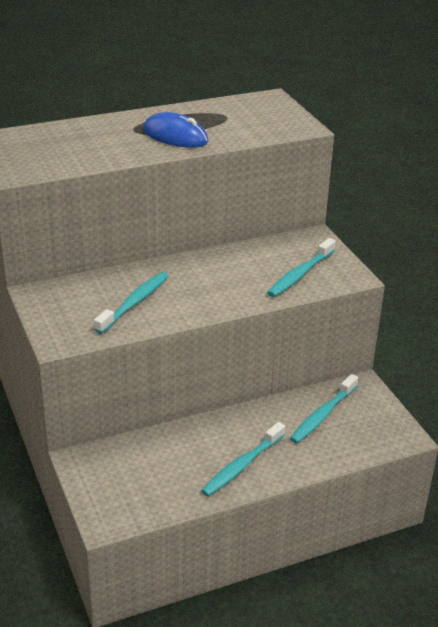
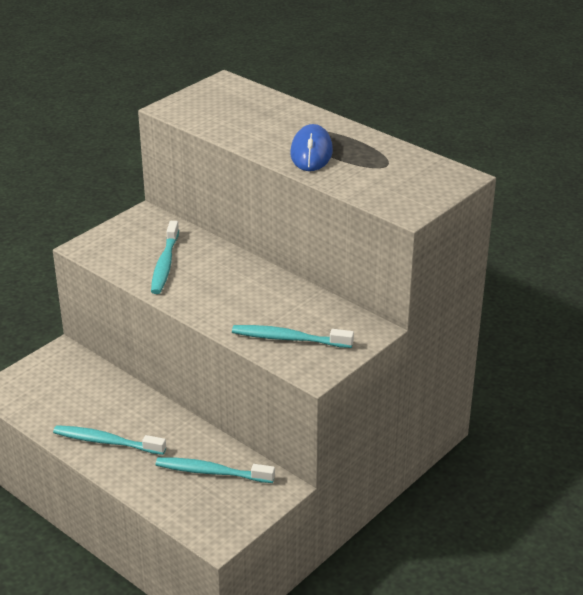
camera: 65 degrees right, 0 degrees up
(134, 303) = (165, 264): turquoise toothbrush -> turquoise toothbrush turned 90 degrees clockwise

